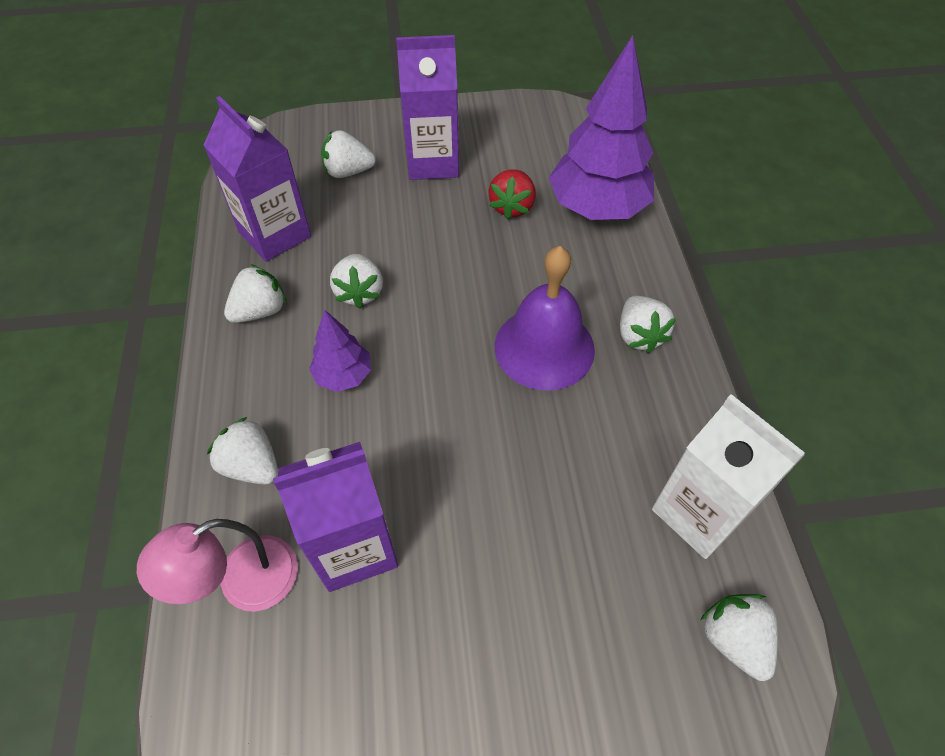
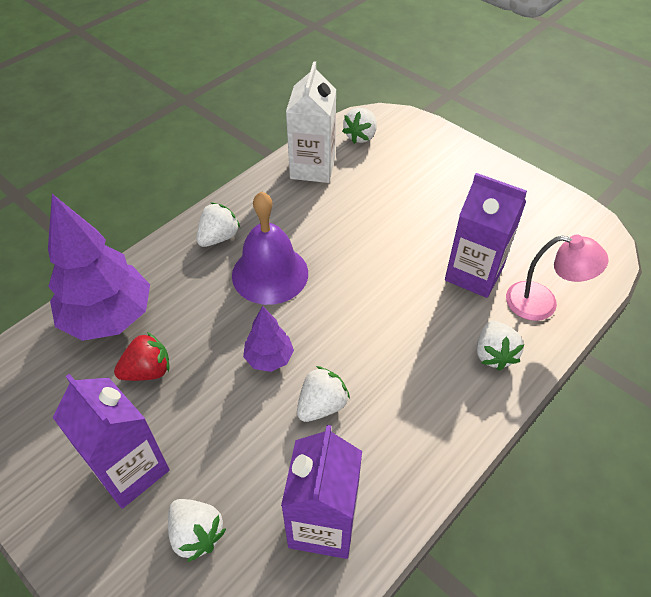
camera: 130 degrees left, 5 degrees down
(260, 311) = (399, 457): white strawberry -> none
(344, 375) = (392, 358): purple tree -> purple tree (269, 358)

